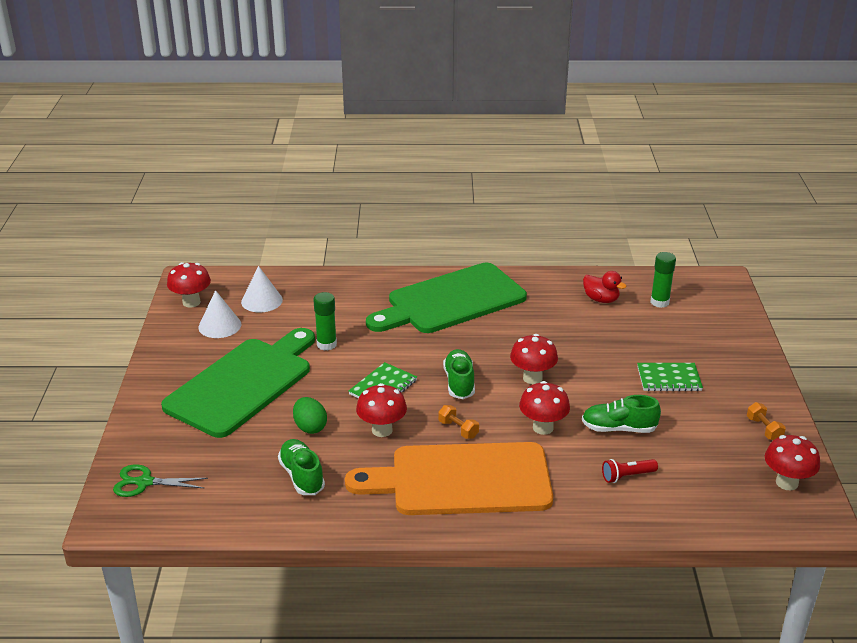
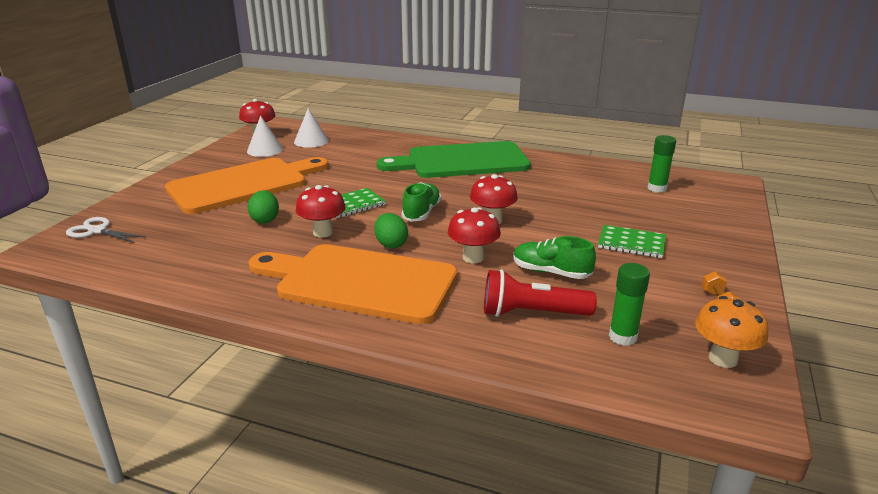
camera: 20 degrees right, 5 degrees down
(144, 482) = (97, 231): green scissors -> white scissors
(243, 384) = (243, 184): green cutting board -> orange cutting board
(302, 476) = (222, 251): green shoe -> none
(326, 344) = (333, 172): green glue stick -> green glue stick (622, 337)
(458, 429) = (391, 244): orange dumbbell -> green egg
(601, 299) = (599, 179): red duck -> none
(627, 476) = (531, 313): red flashlight -> red flashlight, size x1.75
(786, 482) = (723, 359): red mushroom -> orange mushroom

